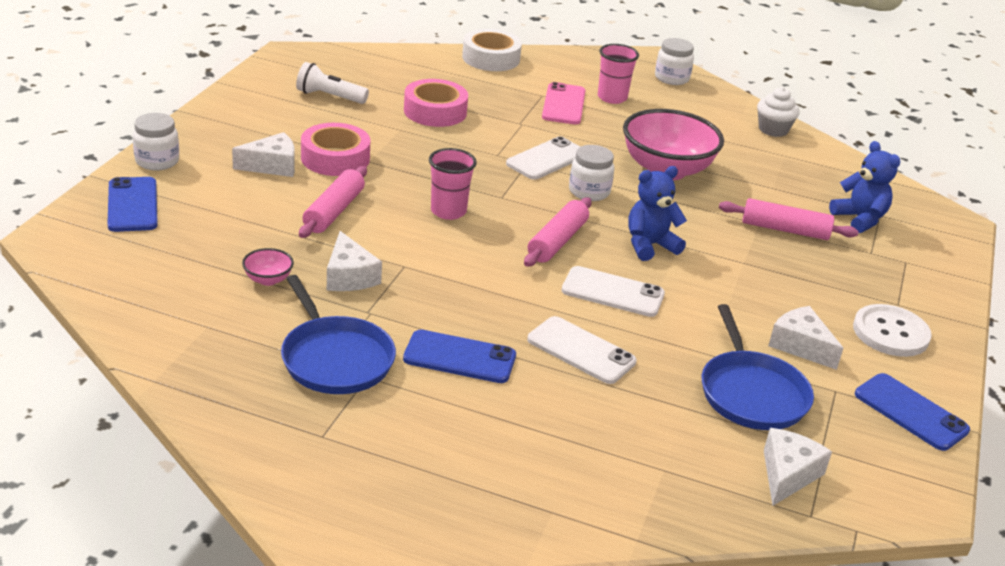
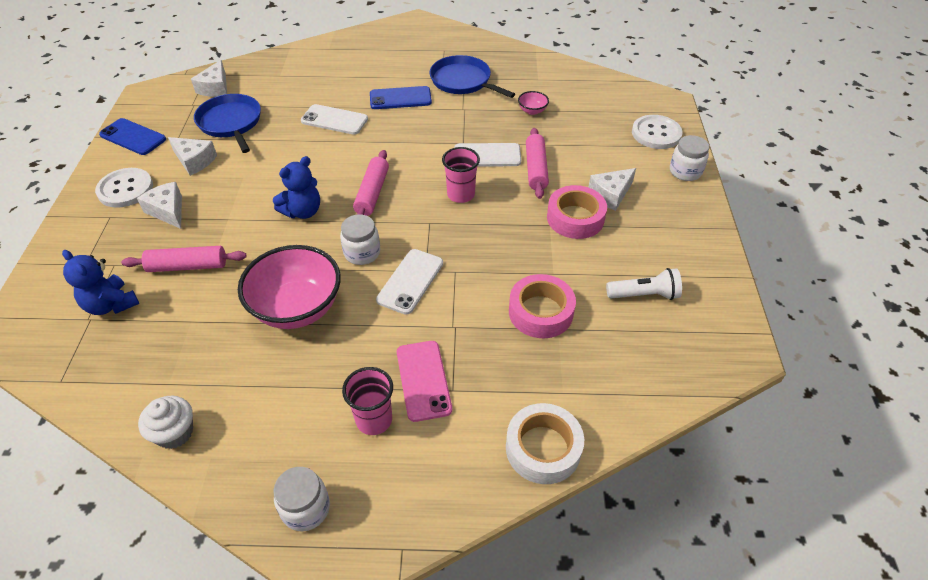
camera: 165 degrees right, 15 degrees up
(132, 205) = (656, 133): blue phone -> white button
(349, 276) = (490, 126): white cheese -> white cheese (168, 211)
(613, 292) = (323, 163): white phone -> white phone (487, 155)

